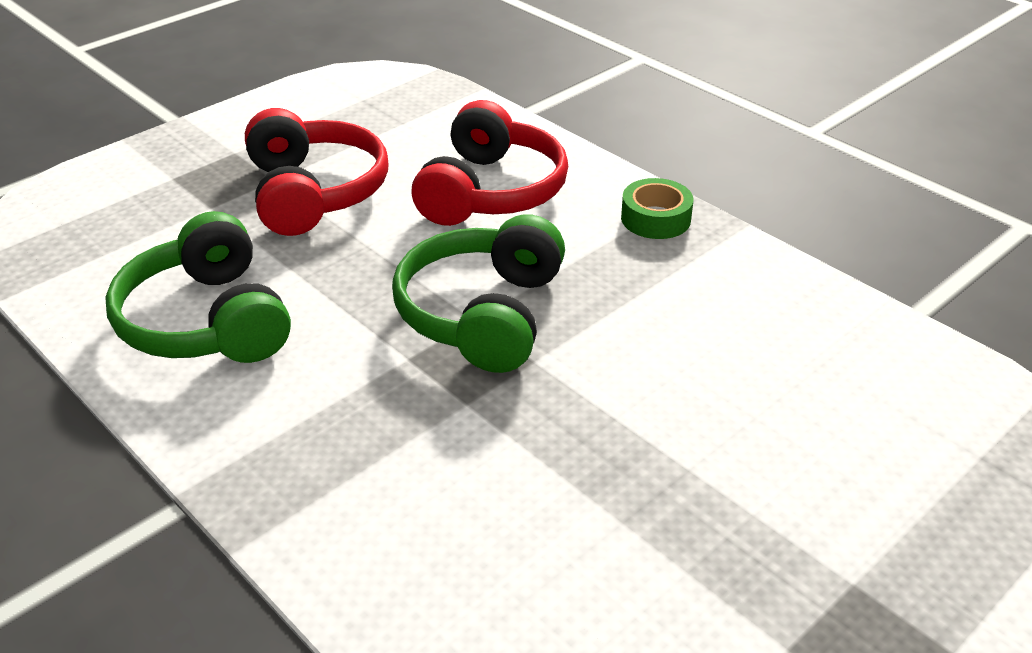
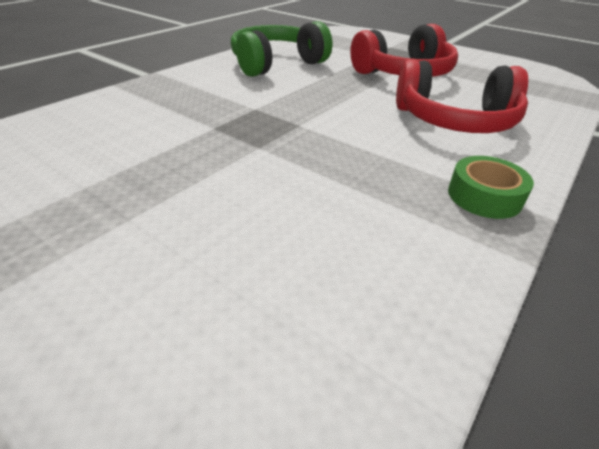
camera: 80 degrees right, 0 degrees up
(483, 314) = (305, 127): green headphones -> none

